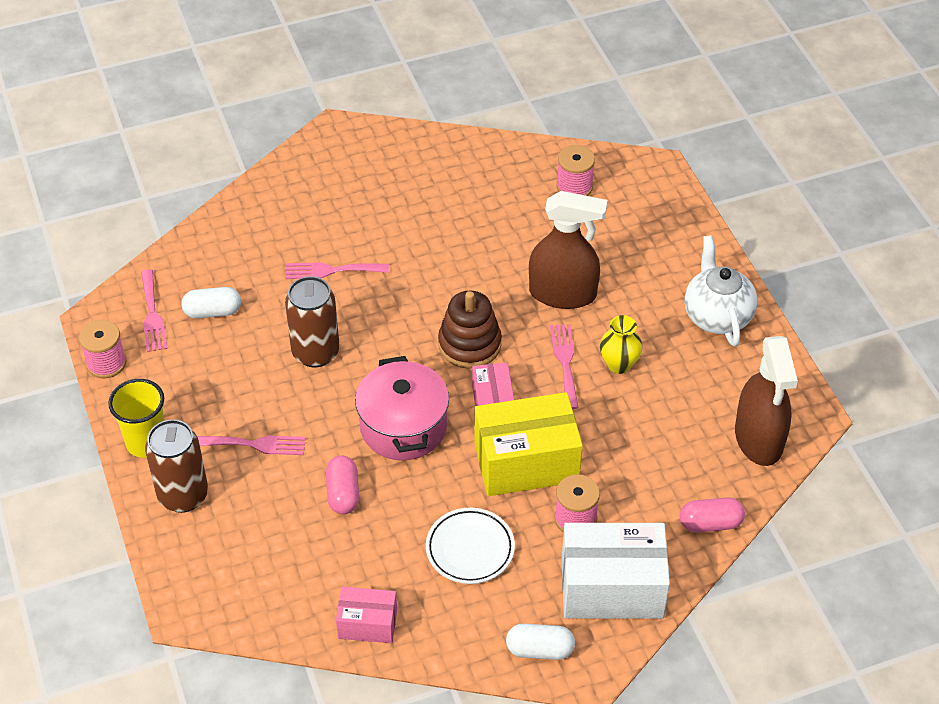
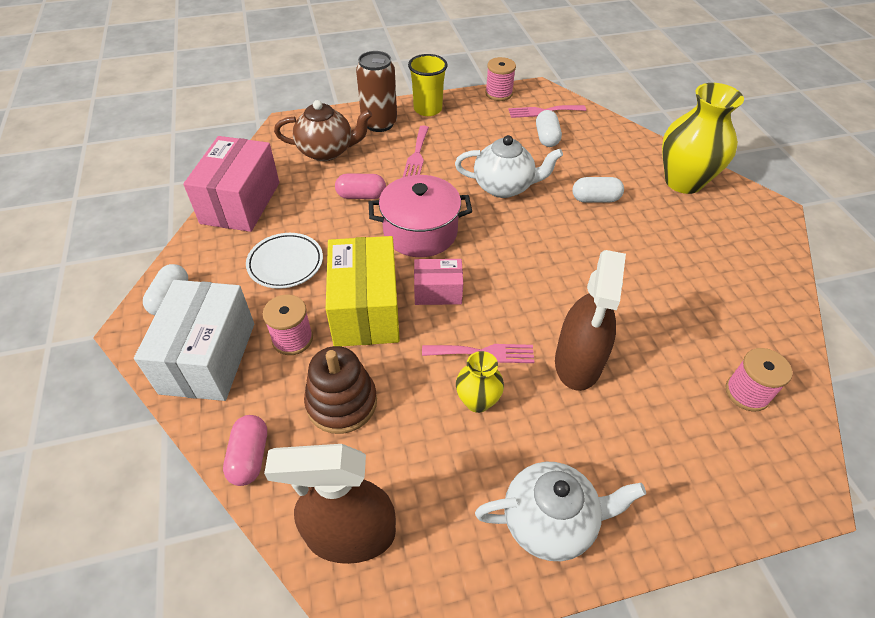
camera: 95 degrees right, 0 degrees up
(251, 547) = (327, 151): none -> brown teapot
(294, 194) = (683, 181): none -> yellow vase
(315, 352) = (504, 187): brown can -> white teapot
(331, 270) = (595, 199): pink fork -> white capsule
(367, 624) = (240, 203): pink box -> pink box, size x1.84
(469, 344) = (510, 281): brown stacking toy -> brown stacking toy (342, 402)

